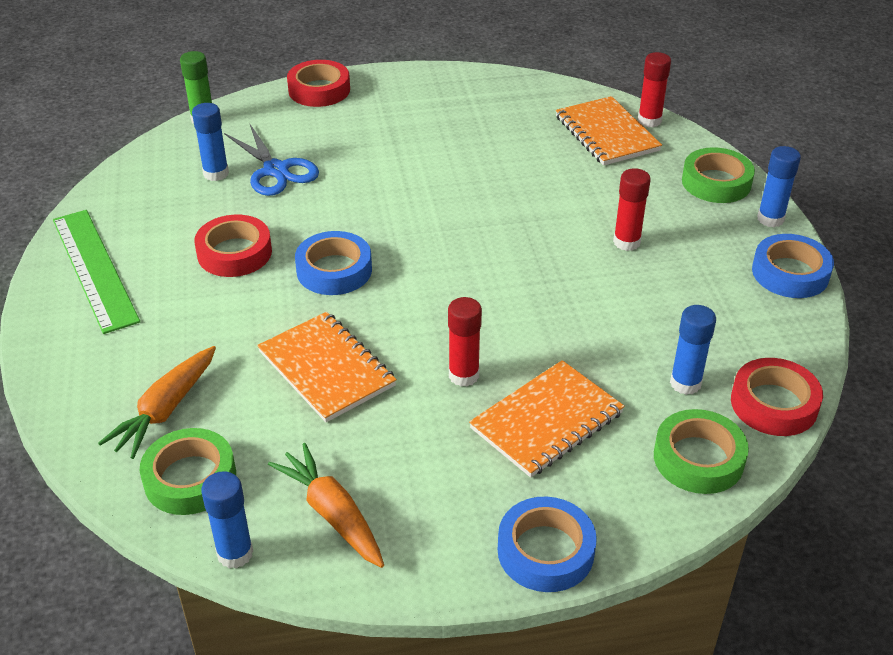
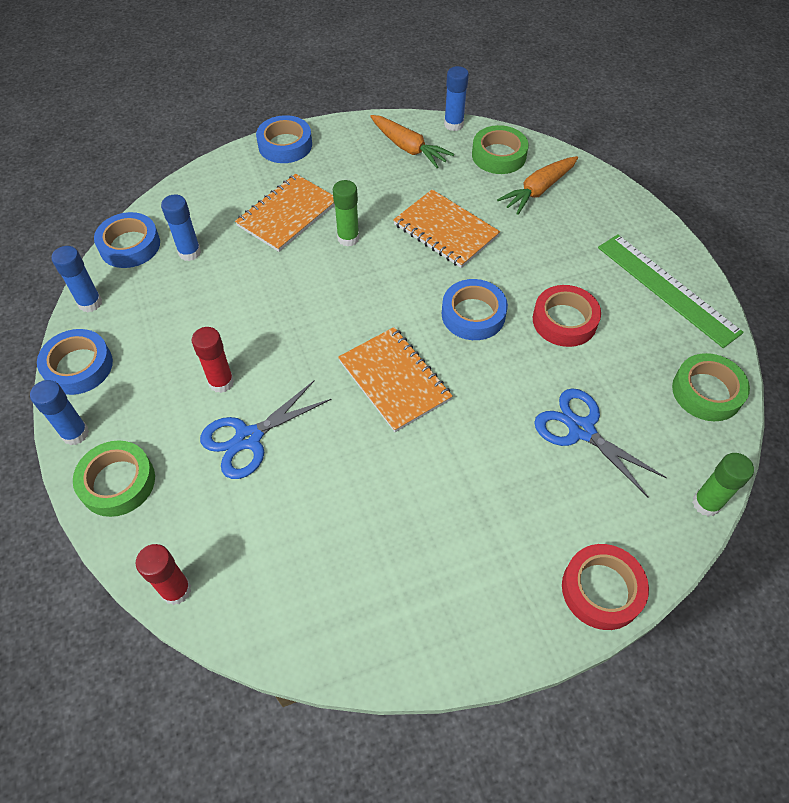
camera: 170 degrees right, 15 degrees up
(165, 410) = (538, 190): orange carrot -> orange carrot turned 150 degrees counterclockwise
(216, 173) = (638, 416): blue glue stick -> blue glue stick (90, 303)
(463, 375) = (348, 238): red glue stick -> green glue stick
(595, 198) = (249, 438): none -> blue scissors
(606, 133) = (231, 553): orange notebook -> orange notebook (394, 380)
(698, 458) = (190, 203): green tape -> green tape (707, 392)
(774, 404) = (130, 245): red tape -> blue tape

